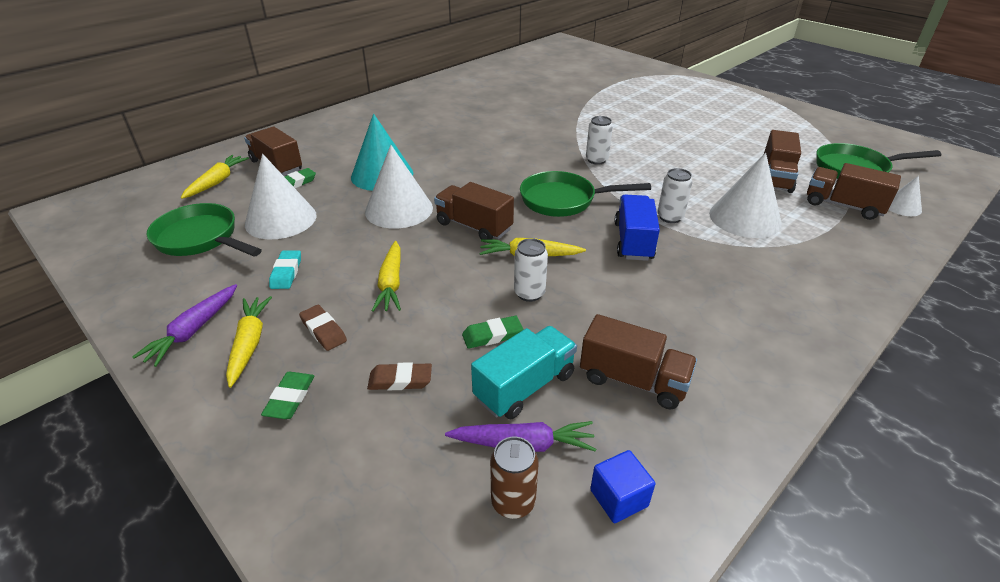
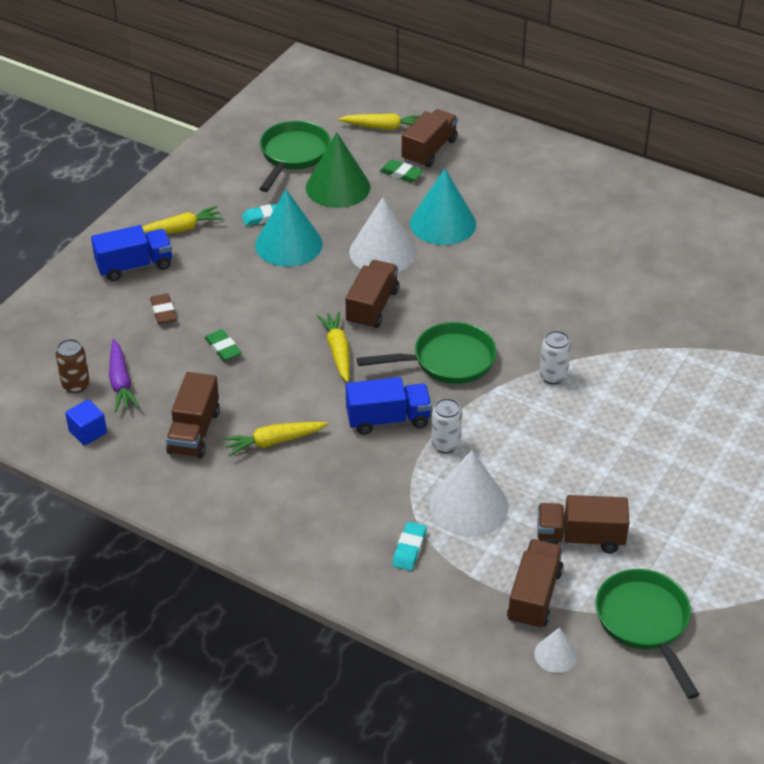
camera: 75 degrees right, 5 degrees up
(194, 330) = (185, 198): purple carrot -> none
(281, 219) = (338, 187): white cone -> green cone
(290, 398) = (134, 266): green eraser -> blue truck
(323, 330) = (203, 259): brown eraser -> none
(345, 262) = (288, 244): none -> turquoise cone
(391, 283) = (269, 278): yellow carrot -> yellow carrot (274, 442)
(524, 386) = (173, 374): turquoise truck -> none
(529, 293) = (282, 360): white can -> none
(563, 200) = (447, 361): green pan -> green pan turned 90 degrees clockwise
(802, 255) = (409, 549): none -> turquoise eraser

